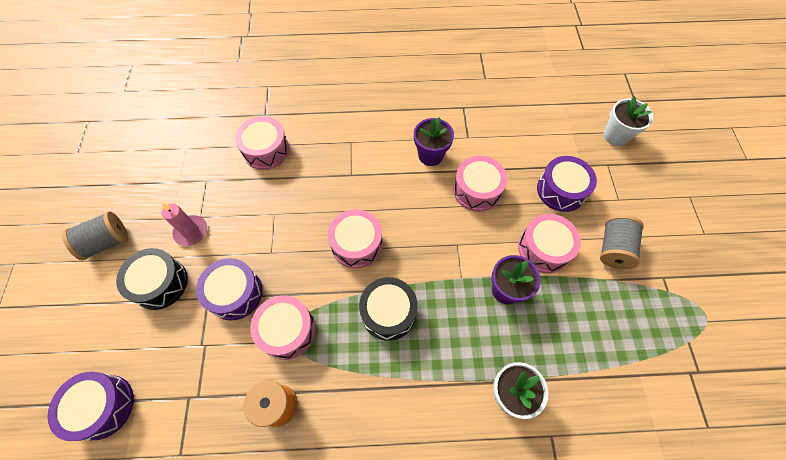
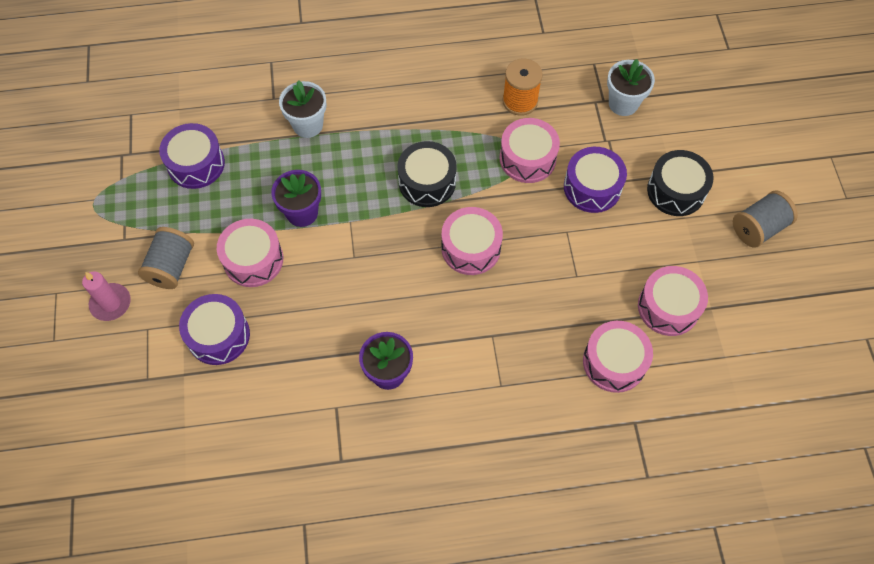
camera: 175 degrees right, 0 degrees up
(102, 406) = (677, 89): purple drum -> purple drum (196, 164)
(191, 231) = (667, 247): pink candle -> pink candle (111, 303)
(477, 190) = (327, 327): pink drum -> pink drum (668, 307)
(615, 136) = (122, 427): white flower pot -> white flower pot (623, 103)

